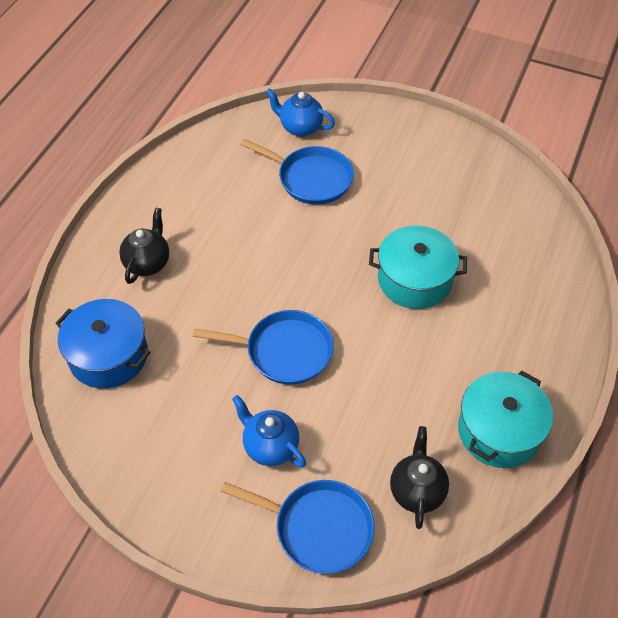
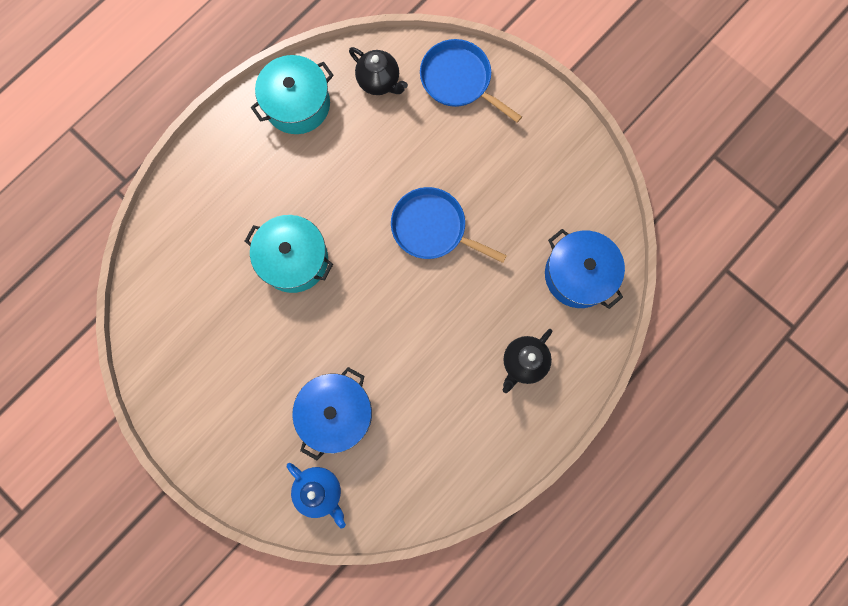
camera: 160 degrees left, 25 degrees up
(270, 446) = (472, 150): blue teapot -> none
(311, 178) = (336, 413): blue pan -> blue pot
(417, 491) = (379, 82): black teapot -> black teapot turned 75 degrees counterclockwise

